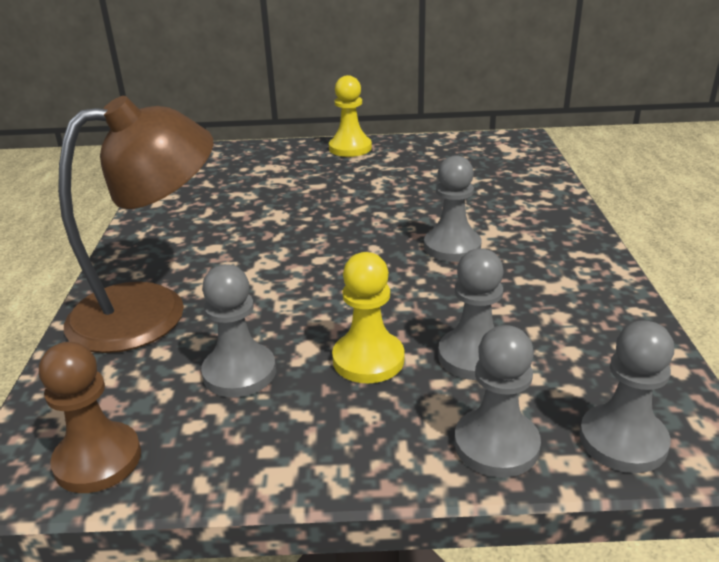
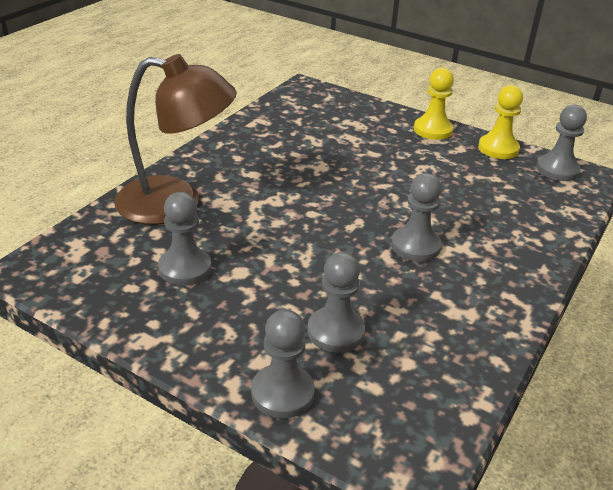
camera: 30 degrees right, 5 degrees up
(98, 460) = (68, 281): brown pawn -> none
(368, 359) = (267, 299): yellow pawn -> yellow pawn (498, 148)
(623, 441) = (365, 437): grey pawn -> grey pawn (557, 170)

